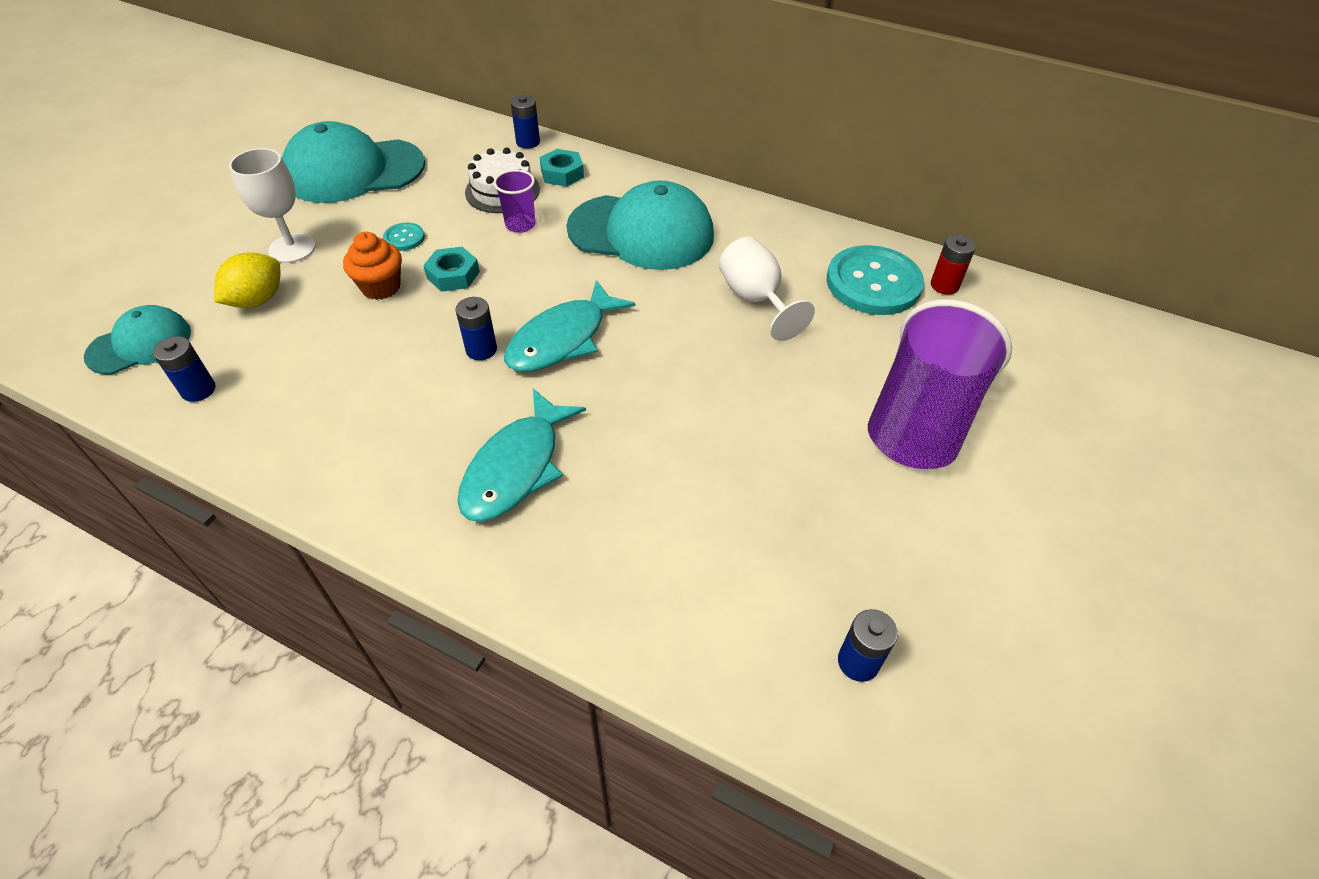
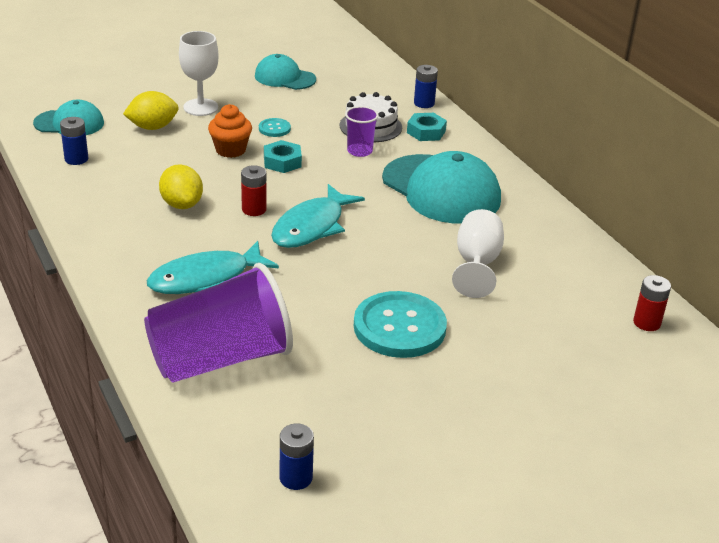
camera: 35 degrees right, 15 degrees down
(354, 171) = (285, 78): turquoise cap -> turquoise cap, size x0.57
(393, 385) = (182, 204): none -> yellow lemon
(481, 349) = (254, 209): blue battery -> red battery
(562, 339) = (311, 227): turquoise fish -> turquoise fish turned 45 degrees counterclockwise
(873, 283) = (586, 295): turquoise button -> turquoise button (399, 327)
(921, 418) = (512, 387): purple cup -> purple cup (220, 359)

